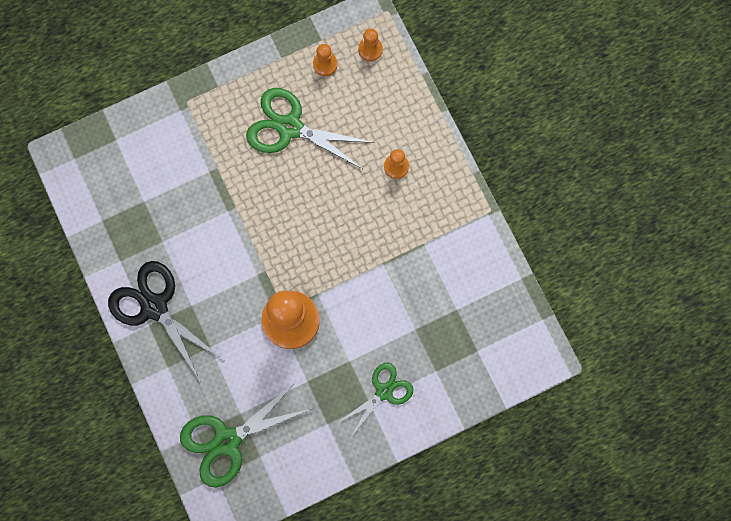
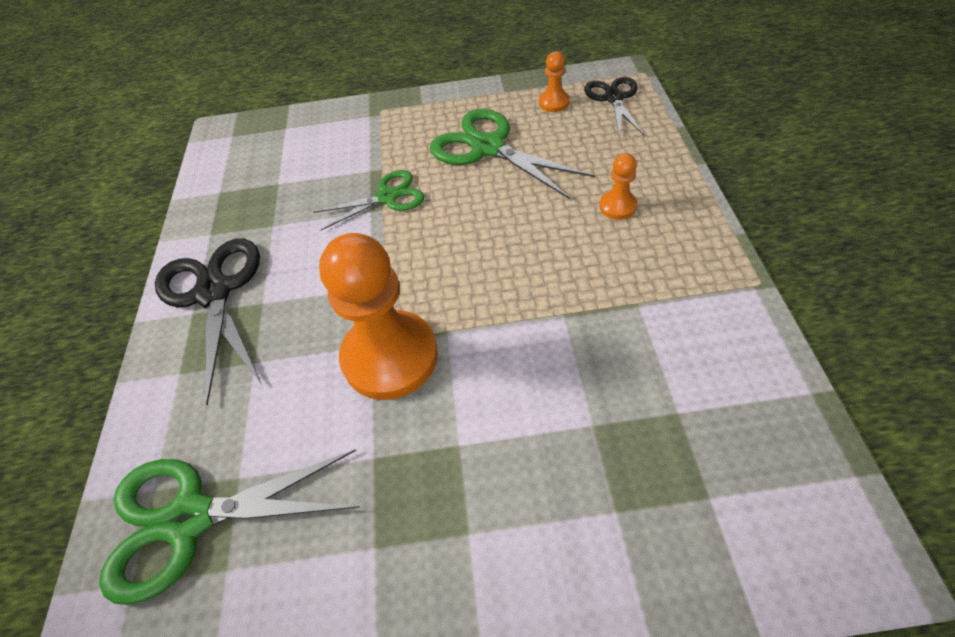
camera: 25 degrees right, 25 degrees down
(370, 49) = (614, 98): orange pawn -> black scissors
(384, 391) = (503, 520): green scissors -> green scissors (387, 197)

